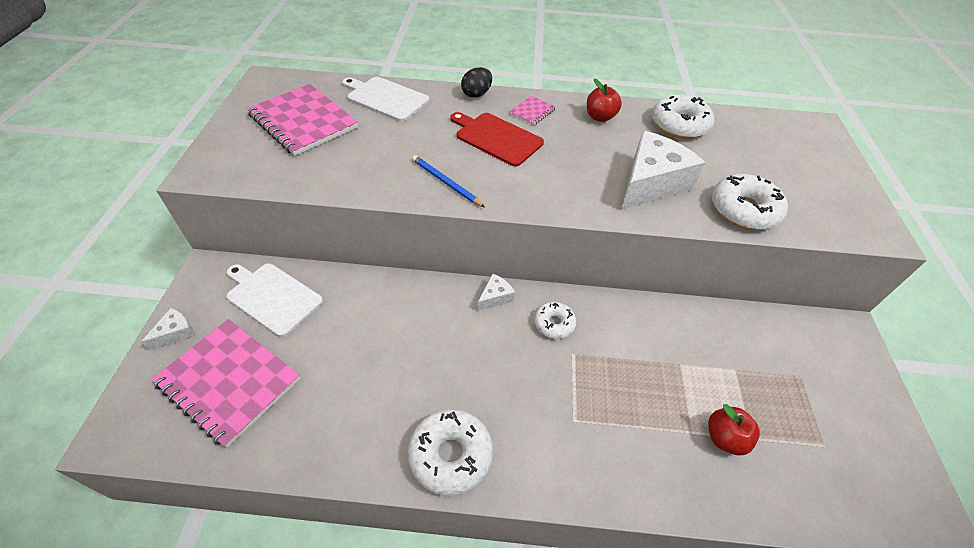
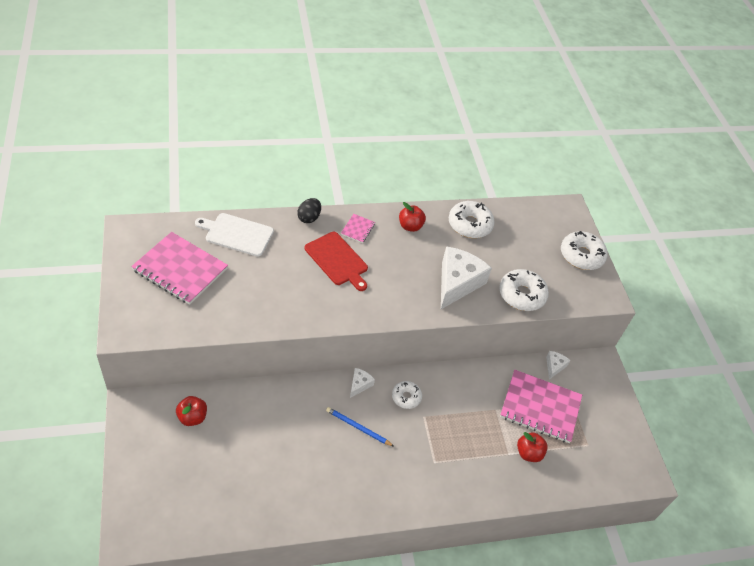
camera: 20 degrees left, 0 degrees up
(176, 333) = (132, 460): white cheese -> white cheese (554, 366)
(229, 381) = (191, 486): pink notebook -> pink notebook (540, 407)
(272, 297) = (192, 417): white cutting board -> red apple
(445, 182) = (312, 308): blue pencil -> blue pencil (358, 427)
(450, 455) = (361, 501): white donut -> white donut (581, 255)
(496, 138) = (337, 260): red cutting board -> red cutting board turned 150 degrees counterclockwise

